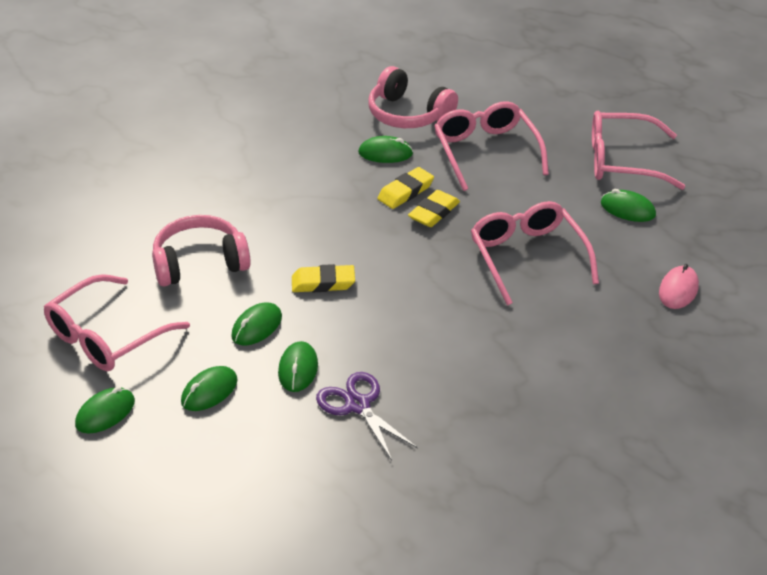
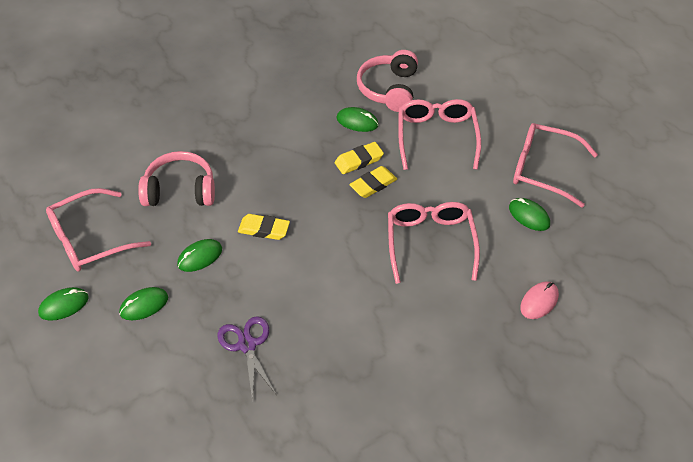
camera: 15 degrees right, 10 degrees up
(298, 369) = (215, 302): green mouse -> none
(408, 114) = (389, 89): pink headphones -> pink headphones turned 45 degrees clockwise

